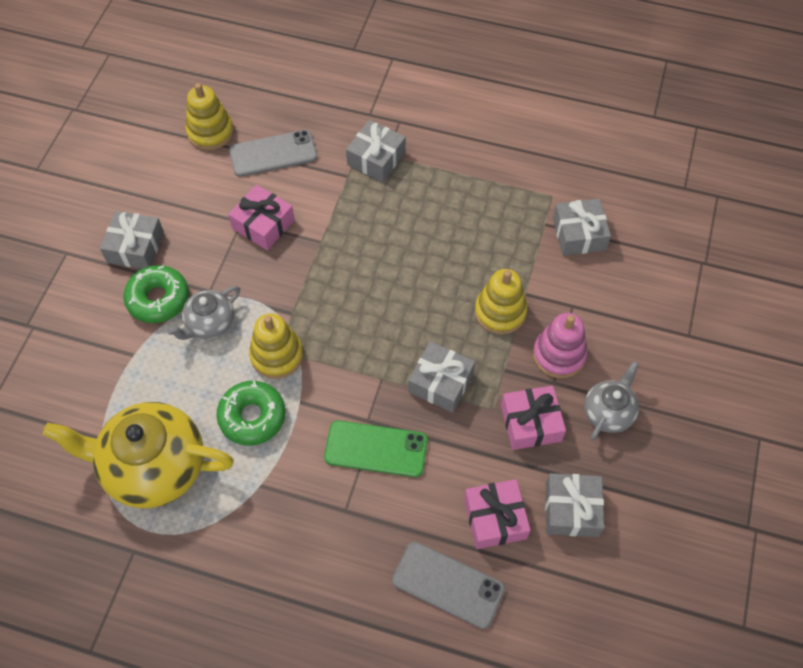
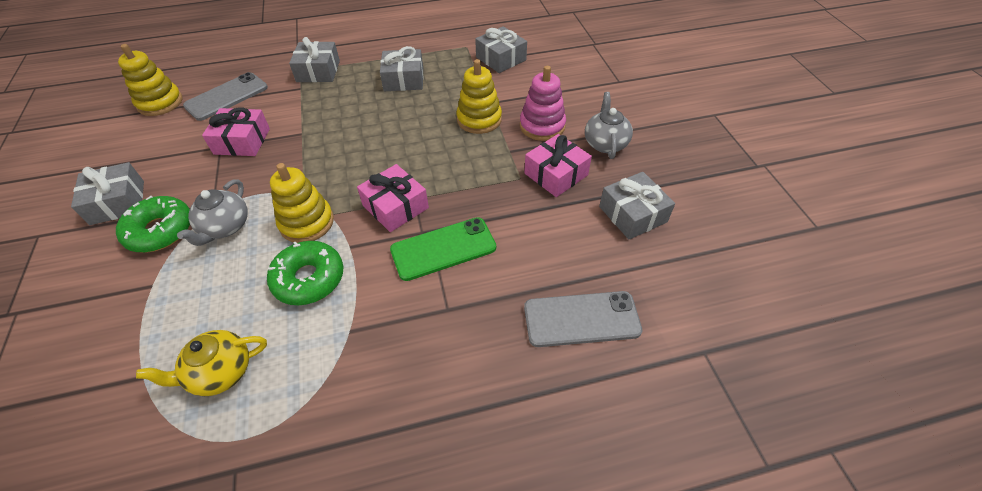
camera: 30 degrees left, 10 degrees down
(153, 467) = (220, 372): yellow teapot -> yellow teapot, size x0.52
(440, 383) = (465, 180): grey gift -> grey gift (404, 79)
(495, 518) = (580, 249): pink gift -> pink gift (395, 207)

